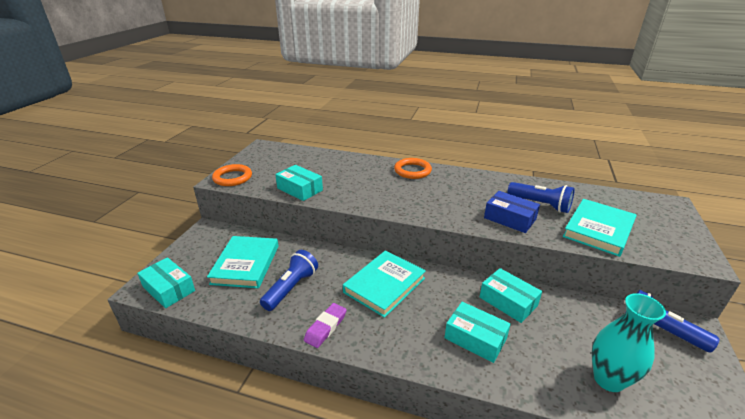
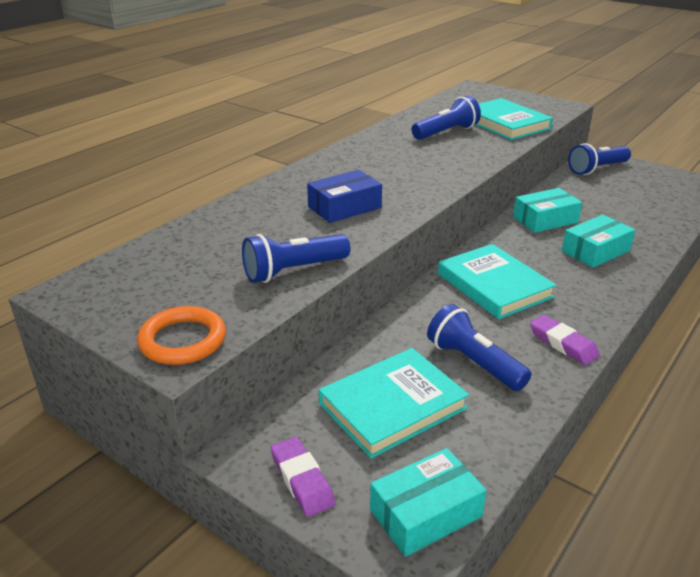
camera: 70 degrees left, 0 degrees up
(191, 248) = (302, 480): none -> purple eraser
(245, 264) = (392, 406): turquoise book -> turquoise book turned 60 degrees counterclockwise
(300, 189) = (294, 271): turquoise box -> blue flashlight
(412, 171) = (310, 177): orange ring -> none
(509, 218) = (466, 152): blue box -> blue box (344, 207)
(608, 379) = (650, 207): turquoise vase -> none

